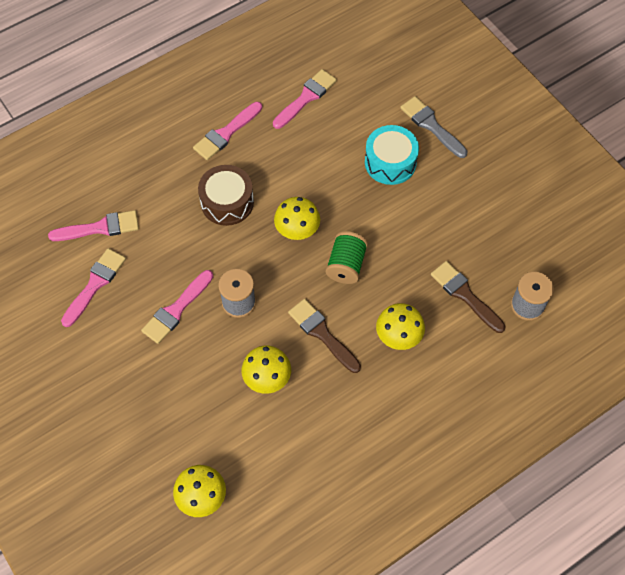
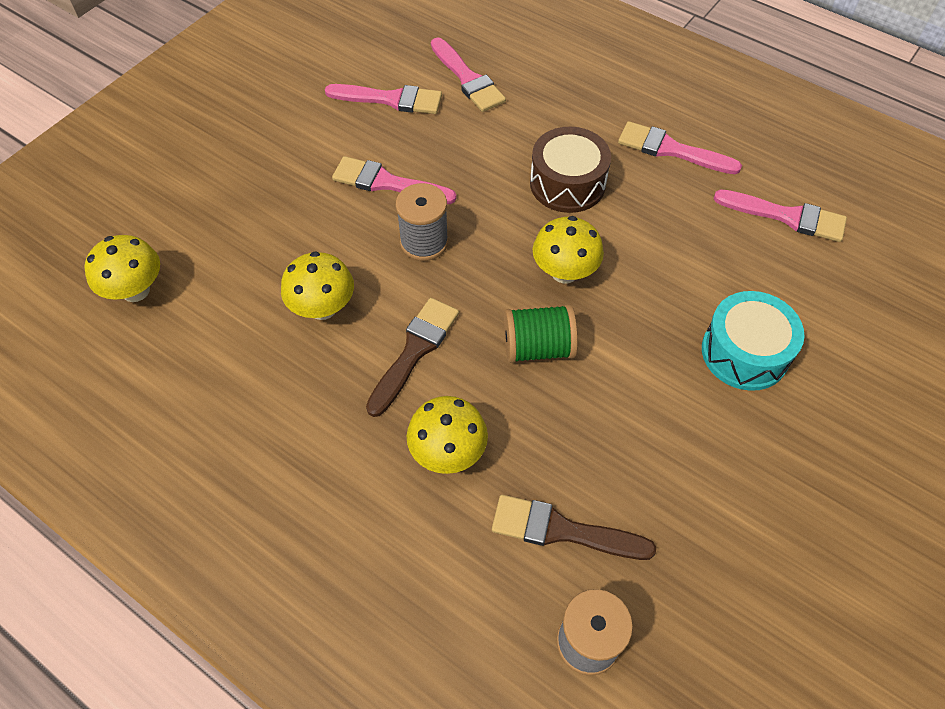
camera: 70 degrees right, 5 degrees down
(431, 126) = (848, 390): grey brush -> none
(465, 295) = (562, 530): brown brush -> brown brush turned 105 degrees counterclockwise

